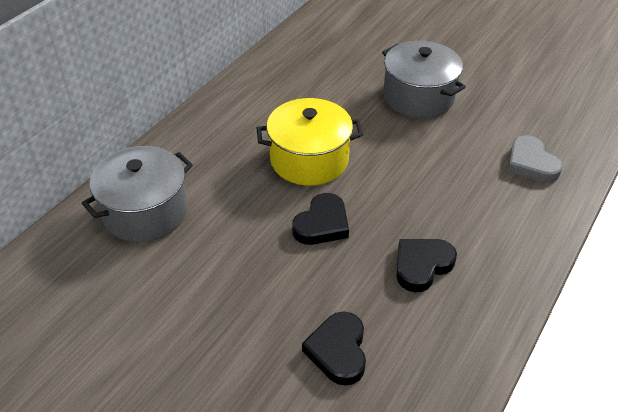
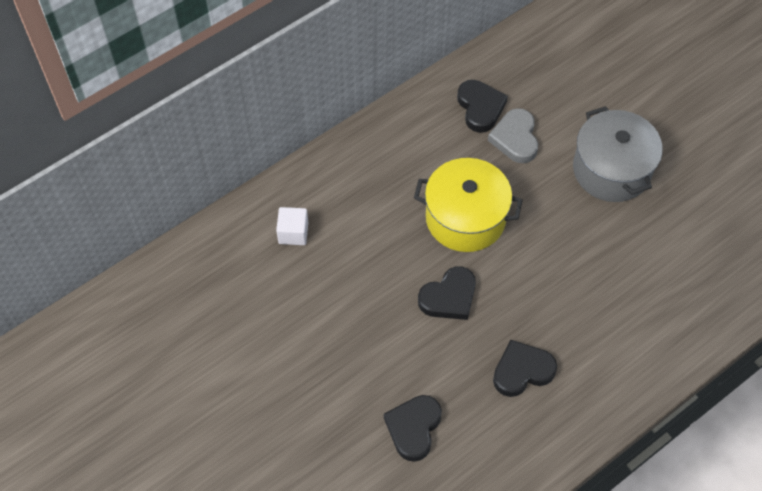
camera: 20 degrees right, 15 degrees up
(145, 212) = (293, 233): grey pot -> white cube
(286, 81) = (480, 108): none -> black heart
(531, 163) = (686, 291): grey heart -> grey heart (515, 138)

